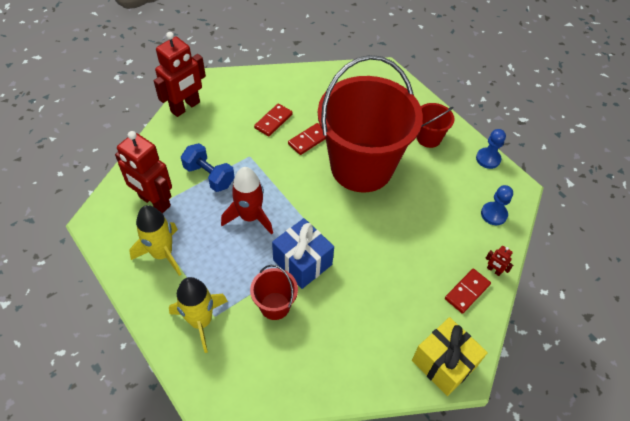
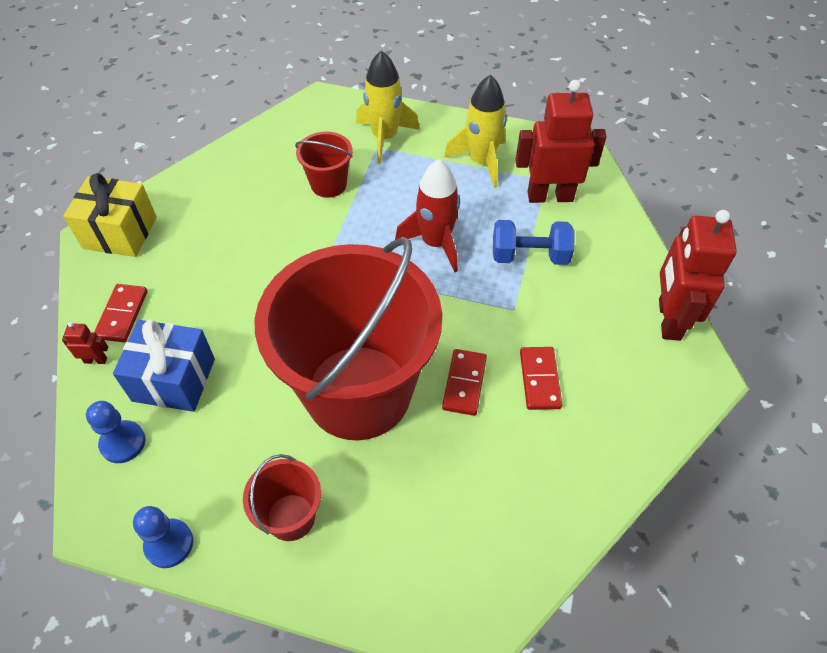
camera: 145 degrees right, 0 degrees up
(302, 262) = (335, 235): blue gift -> blue gift (174, 379)

